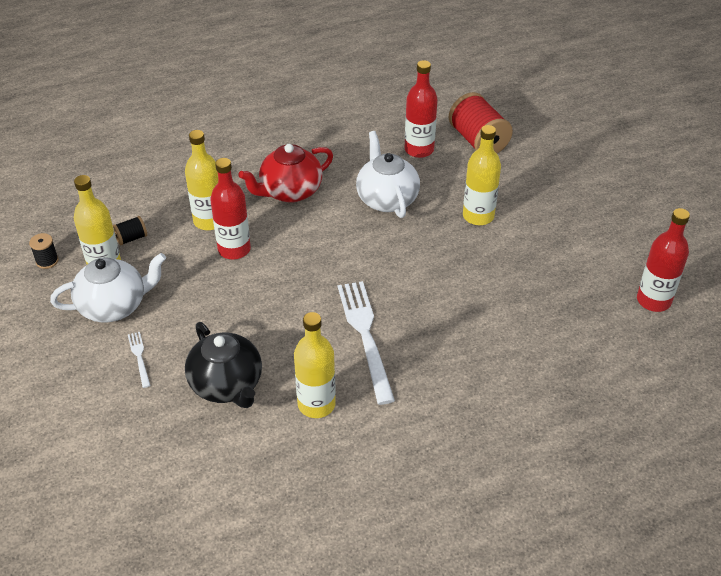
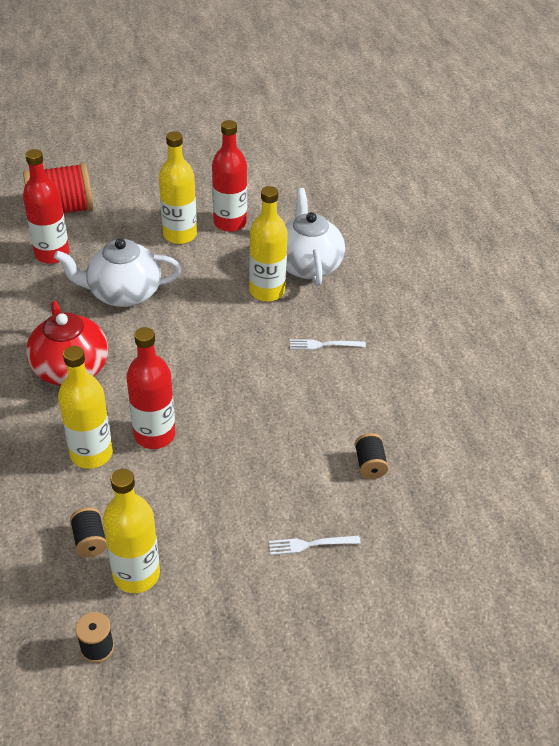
camera: 80 degrees left, 0 degrees up
(114, 306) = (215, 567): white teapot -> white teapot (307, 265)
(227, 385) = (370, 464): black teapot -> black spool
(316, 404) = (408, 395): yellow bottle -> yellow bottle (267, 291)
(365, 335) = (324, 345): white fork -> white fork, size x0.45
(653, 300) = (327, 162): red bottle -> red bottle (230, 223)

